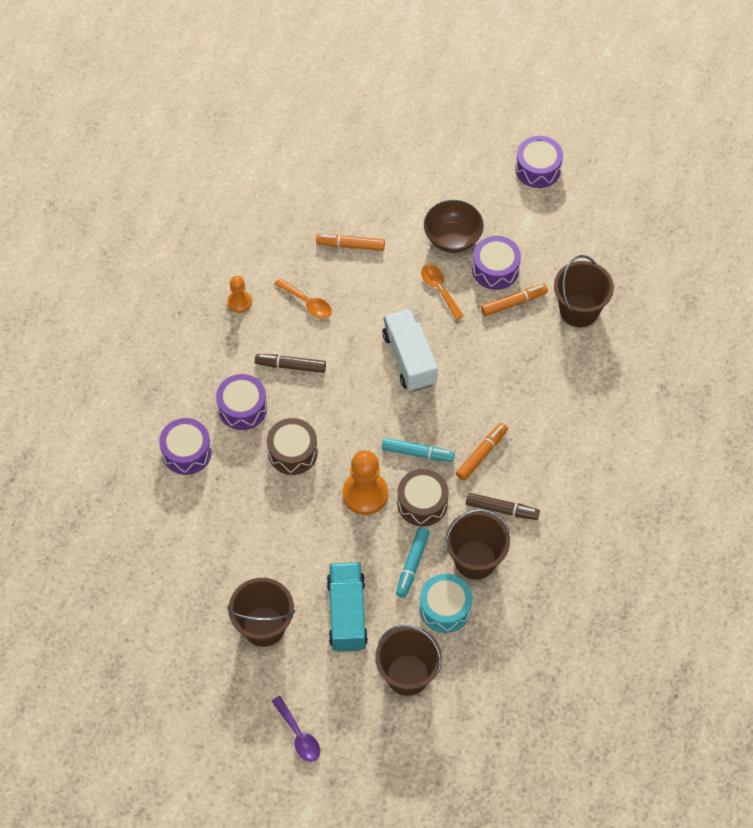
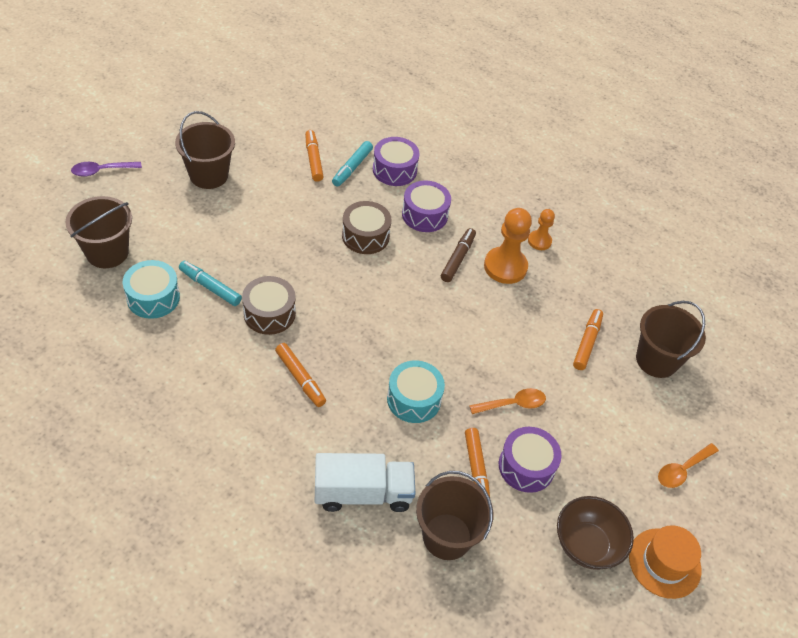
camera: 100 degrees right, 10 degrees down
(200, 534) = (313, 159): none -> orange marker
(307, 303) = (525, 290): orange spoon -> orange spoon (682, 470)
(347, 614) = (189, 229): turquoise truck -> none
(365, 494) = (299, 274): orange pawn -> orange pawn (505, 267)
(409, 359) = (435, 352): white truck -> white truck (363, 493)
(417, 453) = (325, 326): turquoise marker -> turquoise marker (352, 168)
(452, 238) = (577, 437): brown bowl -> brown bowl (586, 545)
(466, 363) = (414, 399): none -> turquoise drum
(475, 560) = (188, 336): brown bucket -> brown bucket (656, 360)
(502, 509) = (231, 375): brown marker -> none
(538, 169) = (664, 563): purple drum -> orange hat

